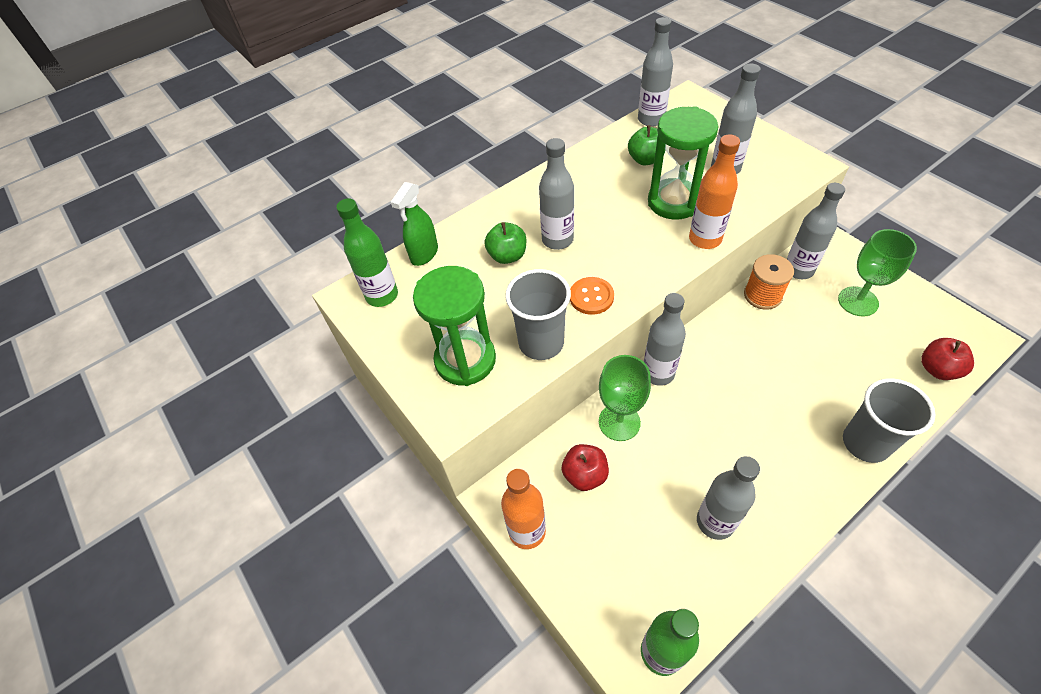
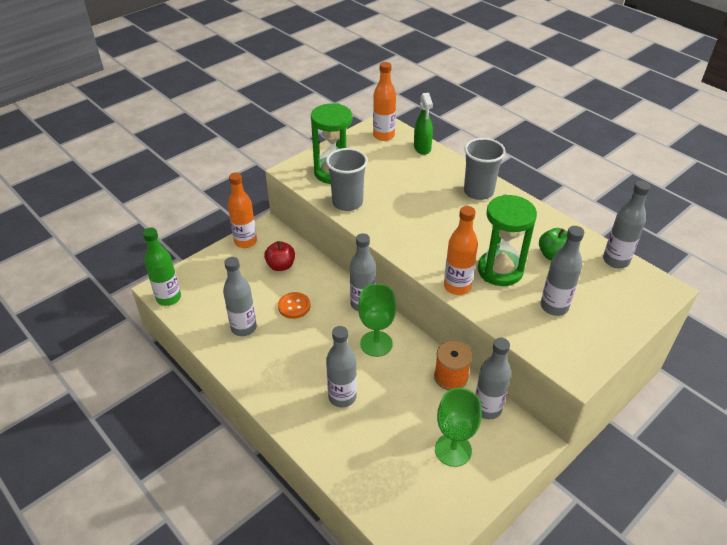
camera: 80 degrees right, 10 degrees down
(382, 296) = (383, 135): green bottle -> orange bottle
(424, 254) = (422, 148): green spray bottle -> green spray bottle turned 120 degrees counterclockwise
(507, 256) = (425, 184): green apple -> none
(557, 240) = (444, 207): grey bottle -> grey bottle (342, 397)
(591, 297) = (389, 224): orange button -> orange button (294, 306)
(619, 422) = (320, 282): green goblet -> green goblet (376, 343)
(865, 443) = (300, 424): grey cup -> grey cup (478, 192)
(937, 369) = (376, 497): red apple -> none

